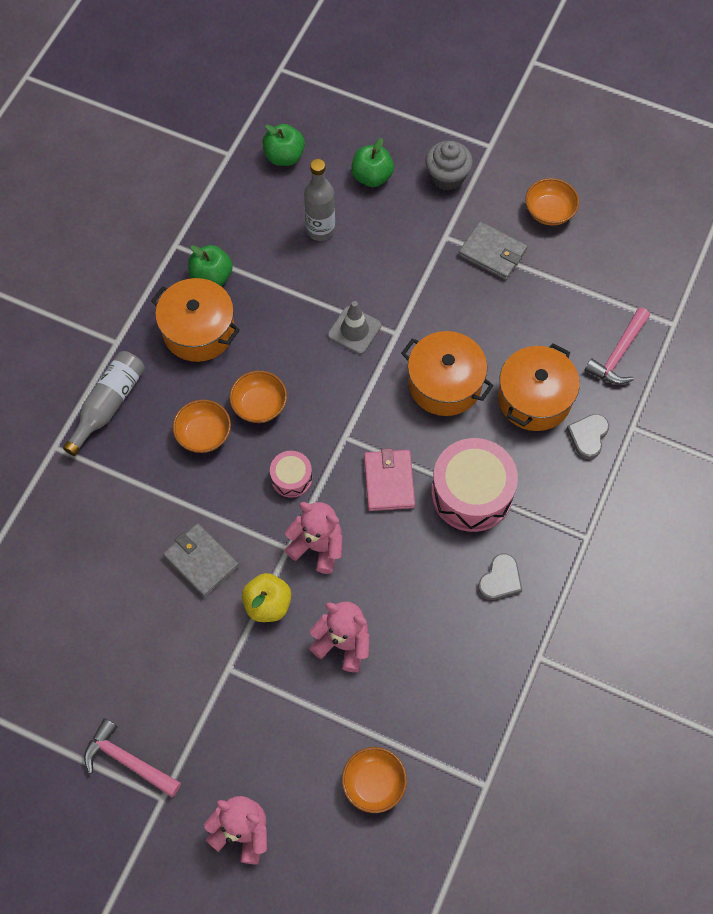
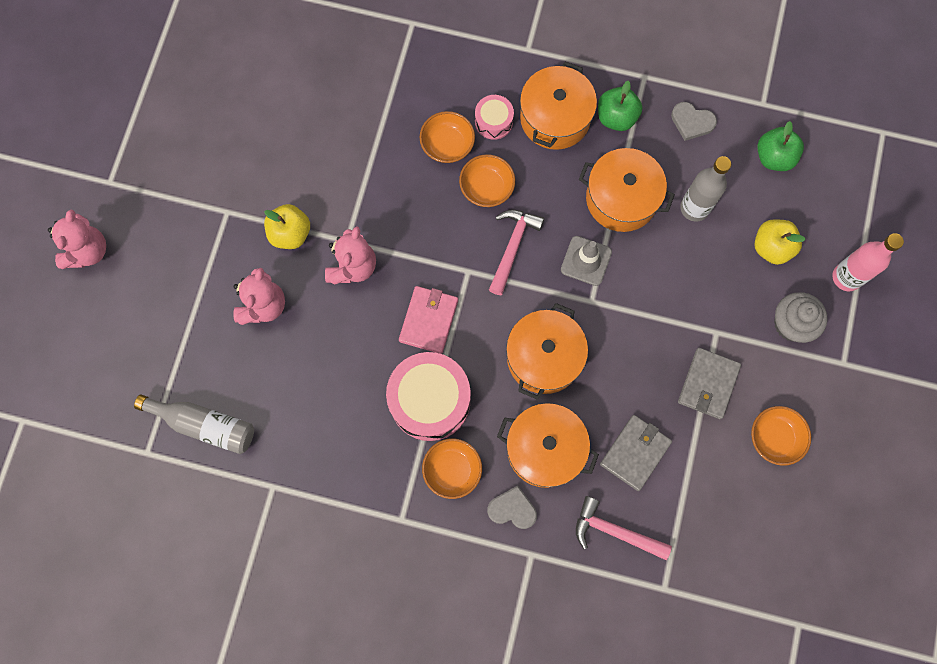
camera: 80 degrees right, 10 degrees up
(108, 404) = (462, 57): grey bottle -> grey bottle (204, 425)
(127, 761) = (137, 148): pink hammer -> pink hammer (512, 247)
(201, 561) = (323, 169): grey wallet -> grey wallet (635, 453)
(291, 478) = (417, 231): pink drum -> pink drum (493, 121)
(297, 288) = (621, 198): none -> orange pot
(372, 177) = (771, 247): green apple -> yellow apple
(374, 783) = (139, 353): orange bowl -> orange bowl (452, 470)
(389, 481) = (429, 320): pink wallet -> pink wallet turned 60 degrees counterclockwise
(411, 126) = (846, 277): none -> pink bottle
(500, 579) = (345, 440): grey heart -> grey heart (692, 122)

